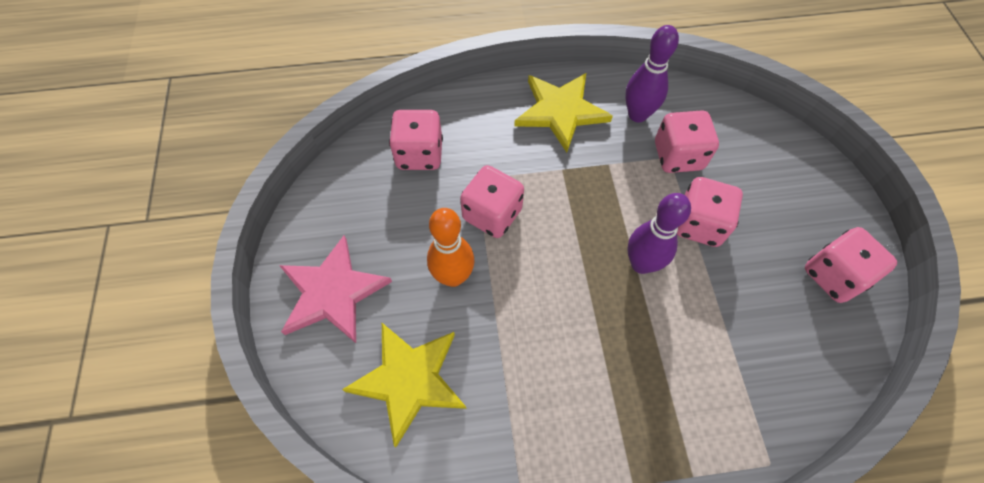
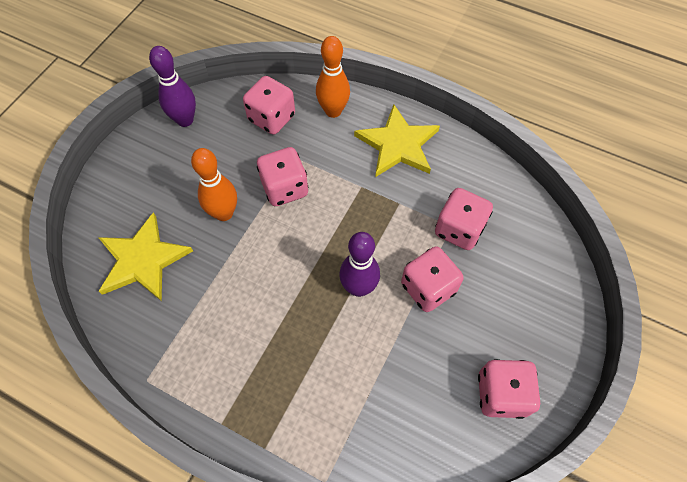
camera: 35 degrees right, 0 degrees up
(332, 292) = (144, 176): pink star -> none
(474, 114) = (333, 111): none -> orange bowling pin
(637, 115) = (455, 180): purple bowling pin -> purple bowling pin (185, 120)

